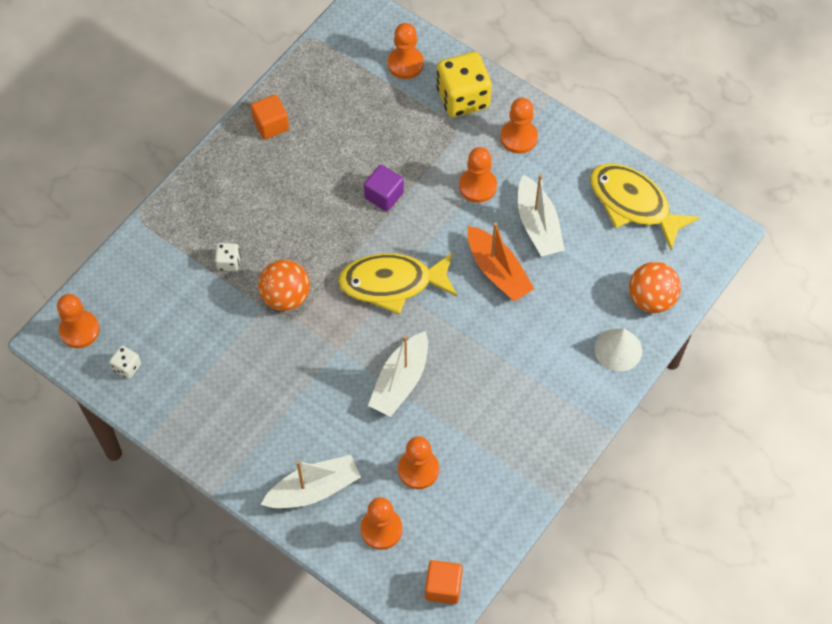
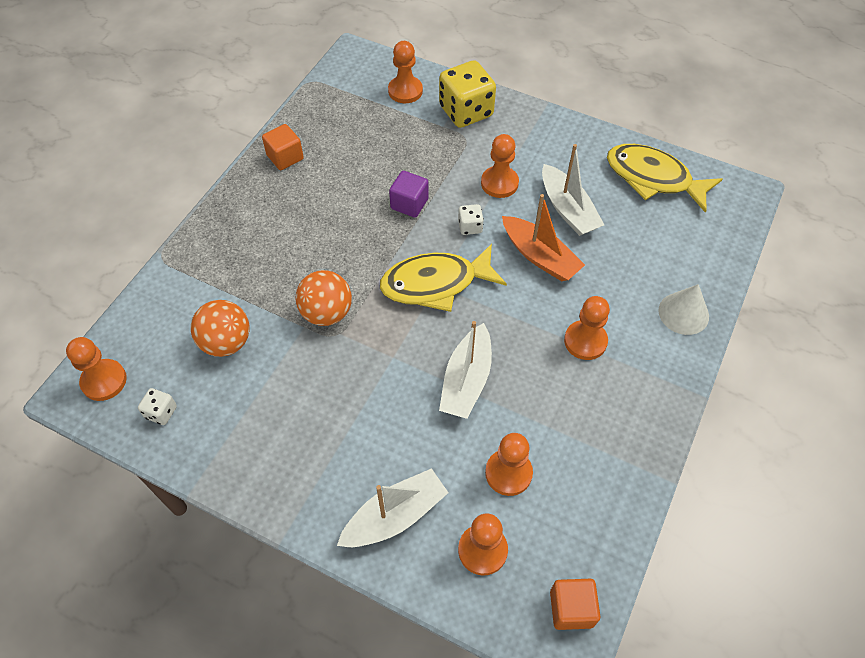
camera: 10 degrees left, 5 degrees down
(228, 262) = (260, 288): white dice -> white dice (470, 227)
(518, 137) = (527, 137): orange pawn -> orange pawn (585, 341)
(651, 299) = (700, 260): orange ball -> orange ball (226, 342)

